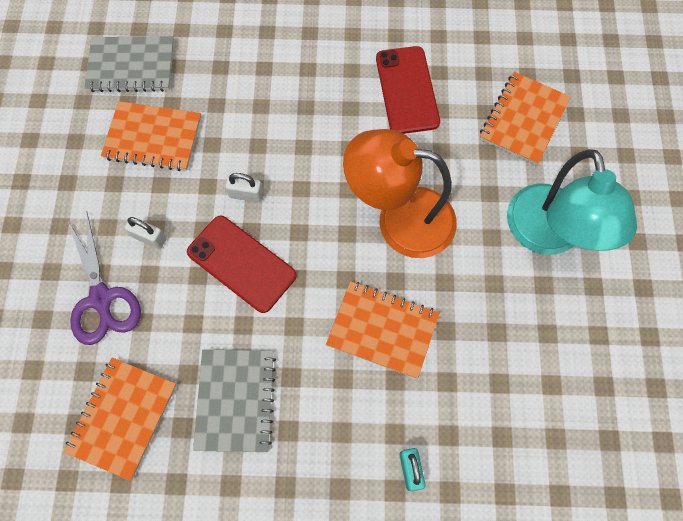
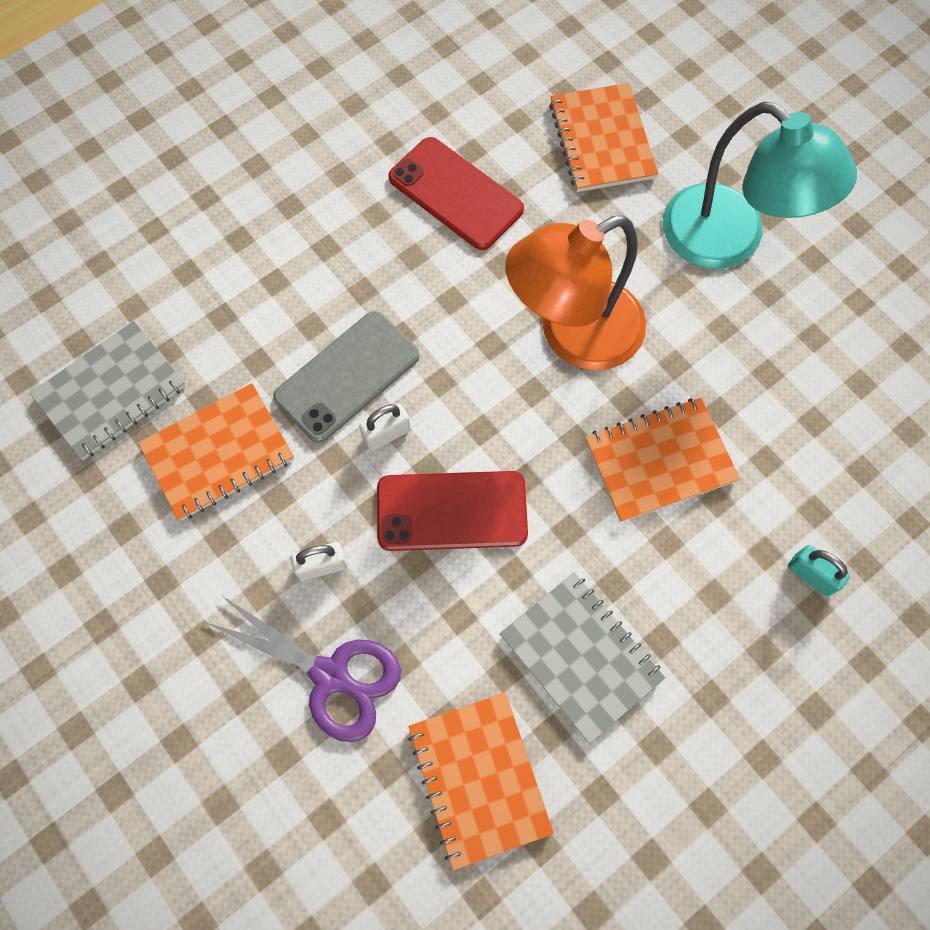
camera: 40 degrees left, 0 degrees up
(254, 147) = (347, 376): none -> grey phone

